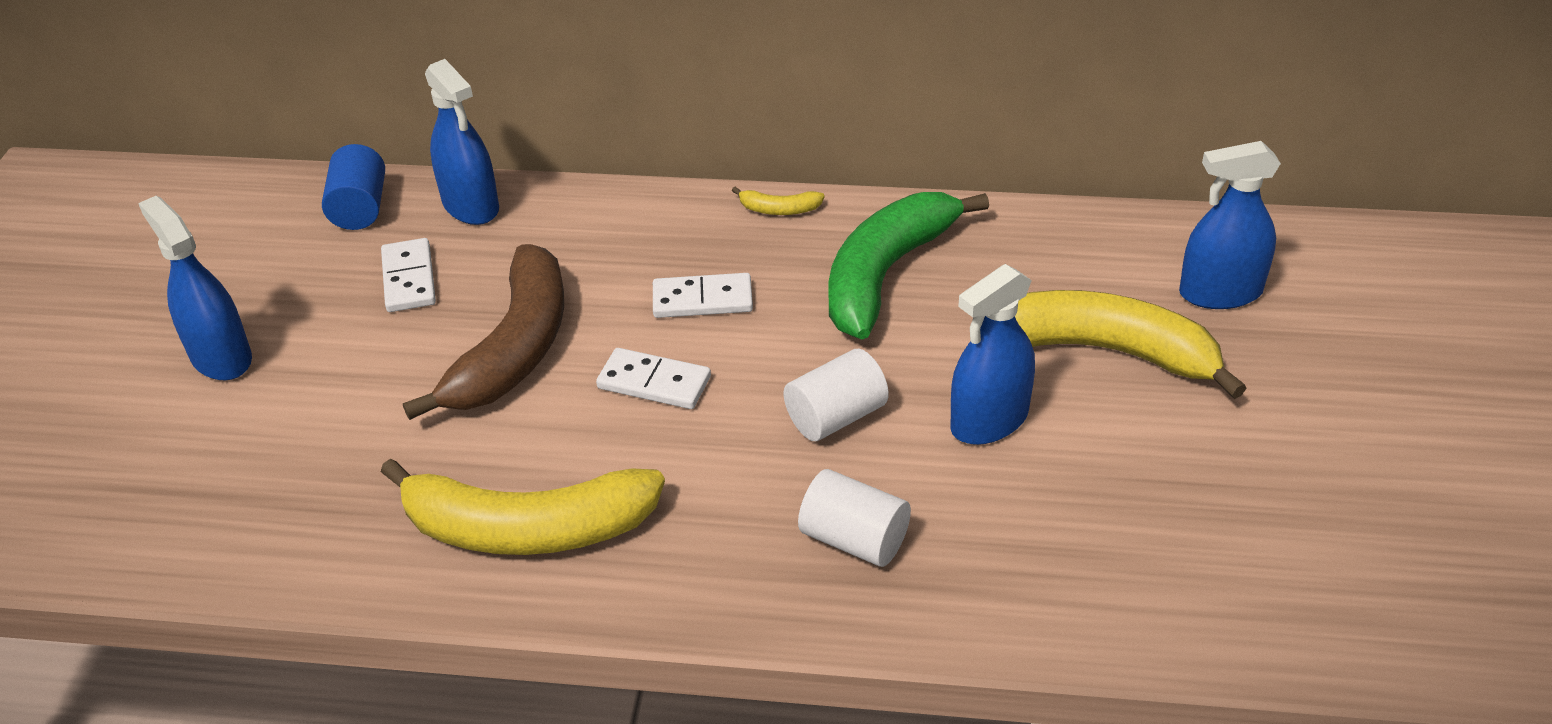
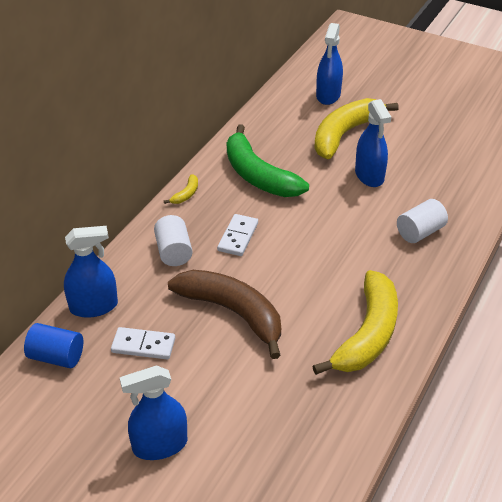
camera: 70 degrees left, 0 degrees up
(654, 382) = (289, 268): white domino -> none
(836, 417) = (344, 217): white cylinder -> white cylinder (173, 252)

